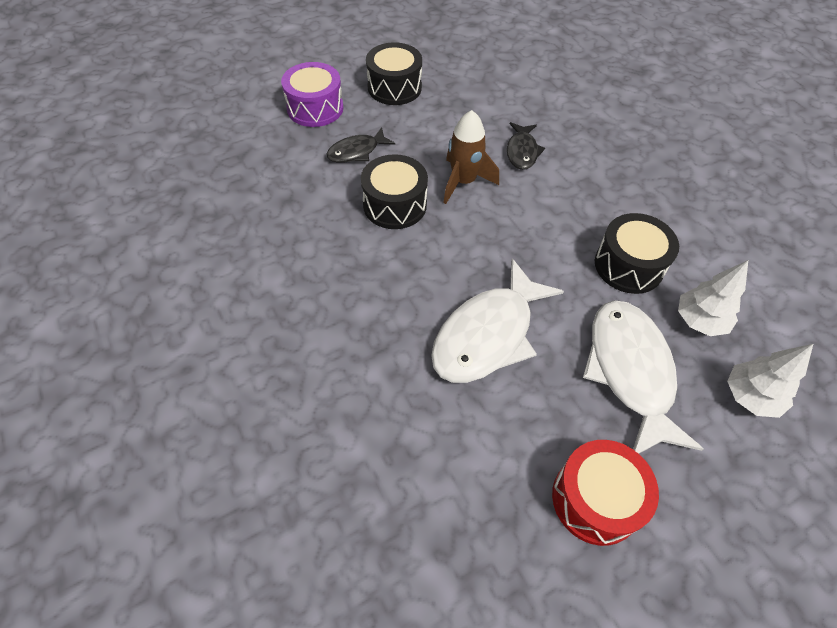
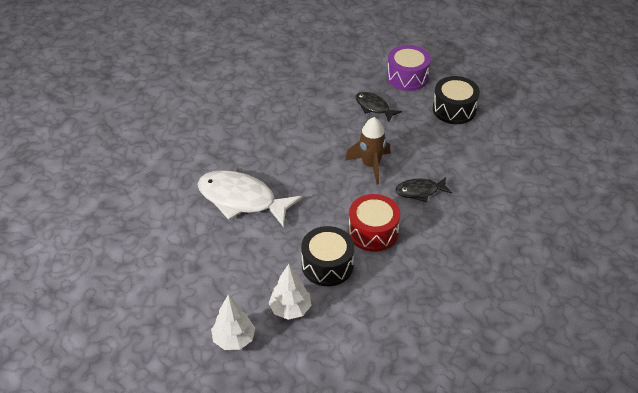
camera: 75 degrees right, 10 degrees down
(395, 205) = (332, 136): black drum -> none
(595, 499) = (143, 263): red drum -> red drum (373, 232)
(630, 371) = (235, 272): white fish -> none

